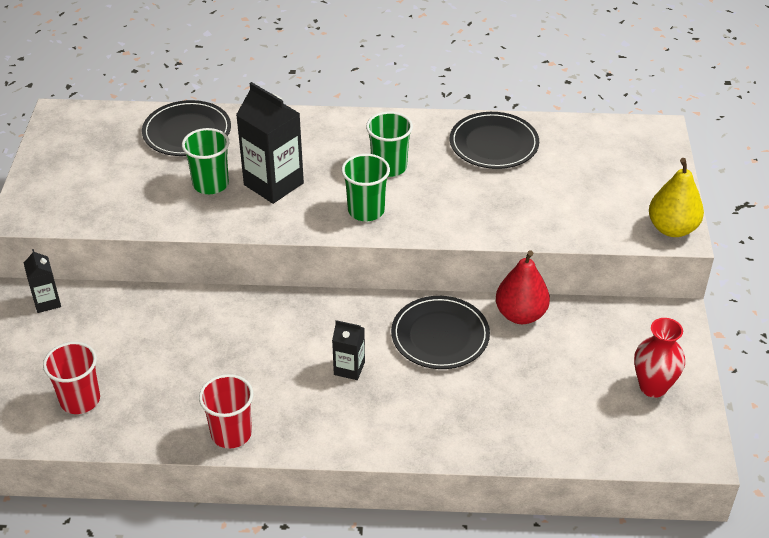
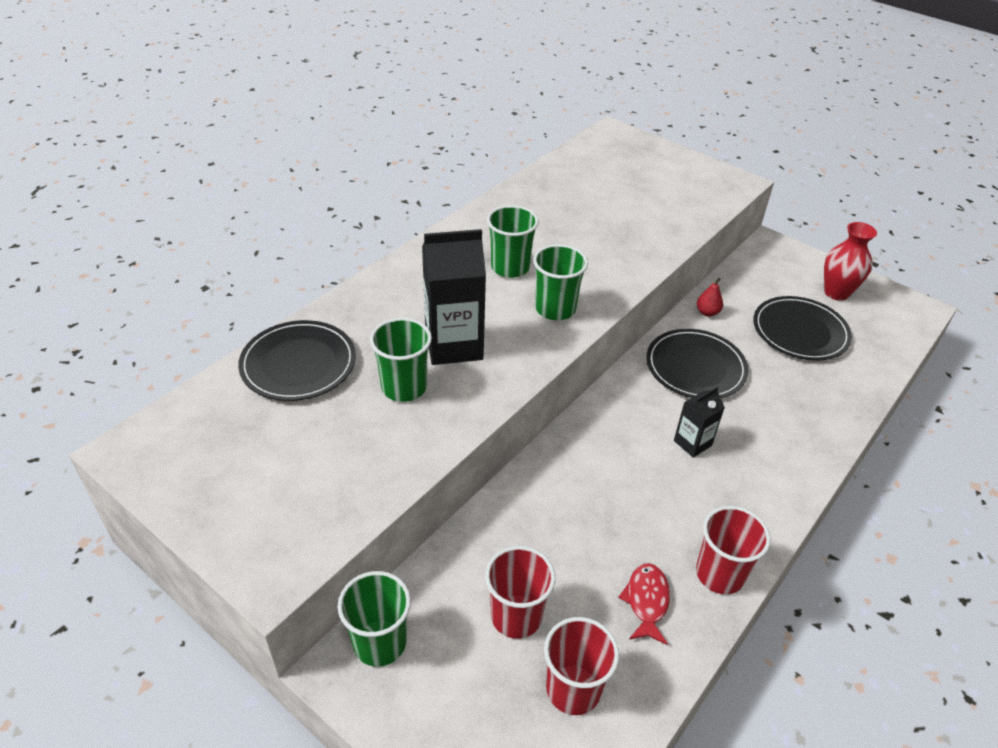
camera: 55 degrees left, 0 degrees up
(47, 302) = (379, 643): black carton -> green cup
(112, 349) = (516, 616): none -> red cup
(175, 405) = (646, 601): none -> red fish
(493, 144) = (543, 203): black plate -> black plate (800, 331)
(520, 314) = (707, 312): red pear -> red pear, size x0.50
(672, 228) = (728, 181): yellow pear -> none

